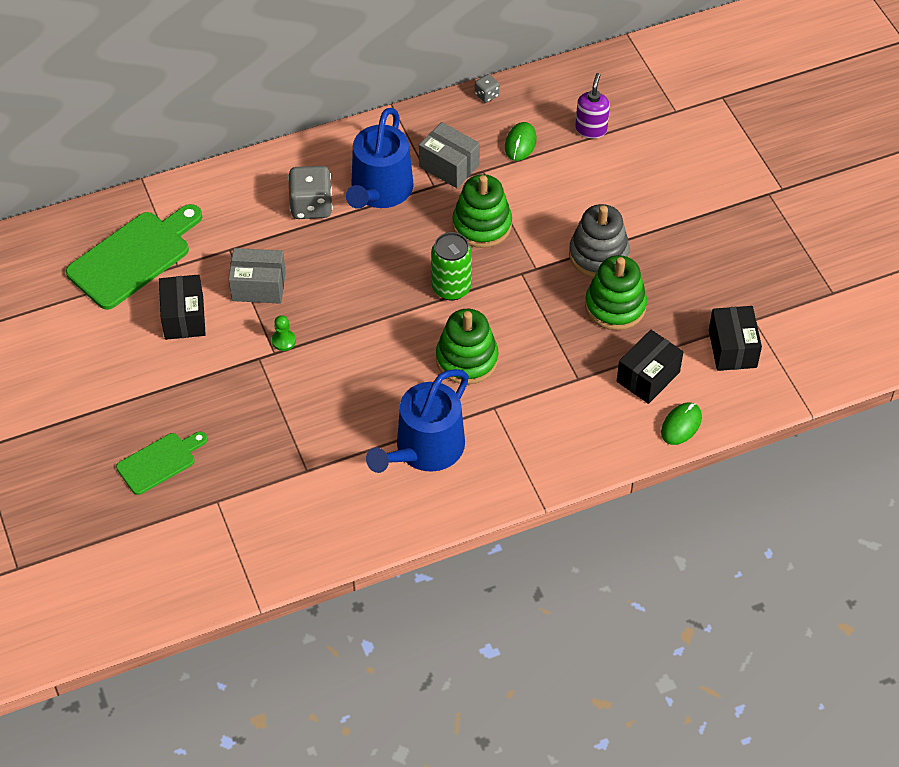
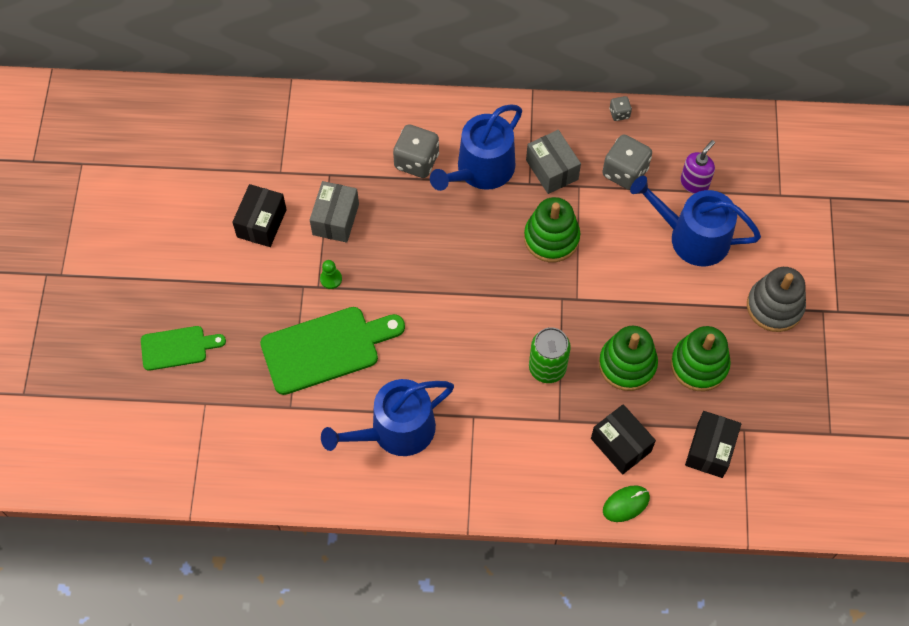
camera: 25 degrees right, 10 degrees up
(134, 257) = (249, 150): green cutting board -> green cutting board (326, 348)
(258, 286) = (336, 219): grey box -> grey box turned 75 degrees clockwise
(451, 288) = (495, 287): green can -> green can (547, 368)
(467, 359) = (473, 361): green stacking toy -> green stacking toy (699, 365)
(520, 143) = (625, 172): green mouse -> grey dice
(598, 255) = (638, 308): grey stacking toy -> grey stacking toy (774, 306)
(614, 175) = (692, 237): none -> blue watering can
(648, 377) = (621, 445): black box -> black box turned 75 degrees clockwise

